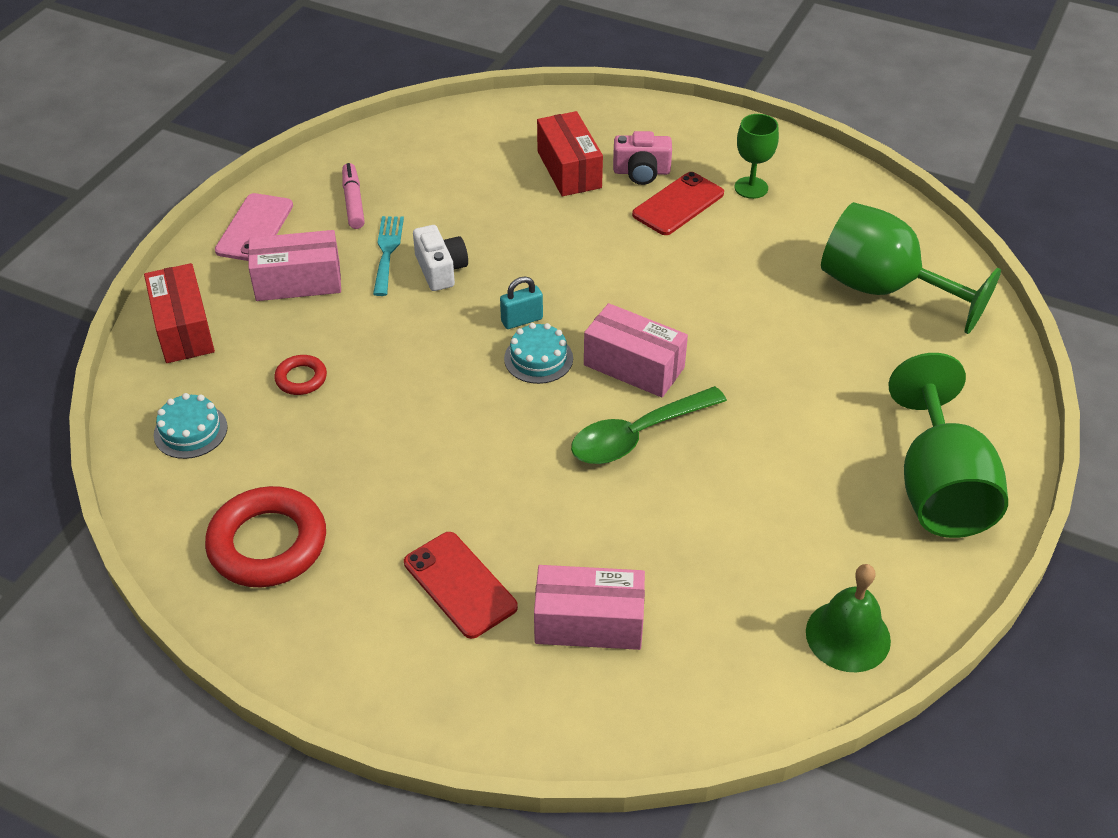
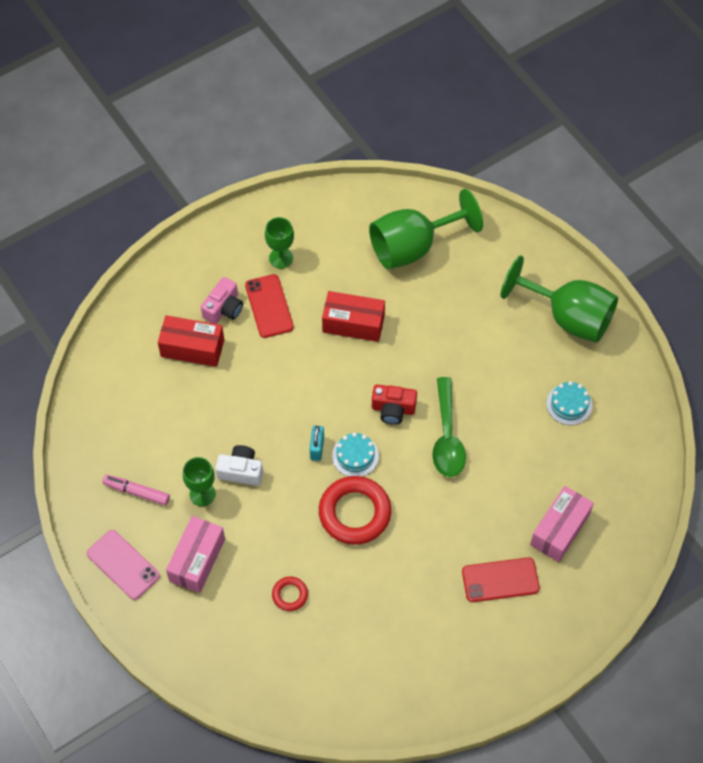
camera: 60 degrees left, 15 degrees up
(183, 329) = (199, 647): red box -> red box (353, 323)
(190, 431) = (297, 676): turquoise cake -> turquoise cake (569, 404)
(268, 543) = (414, 667): red ring -> red ring (355, 513)
(387, 251) = (202, 494): turquoise fork -> green goblet
(634, 366) = (393, 409): pink box -> red camera
(848, 636) = (632, 417): green bell -> none

